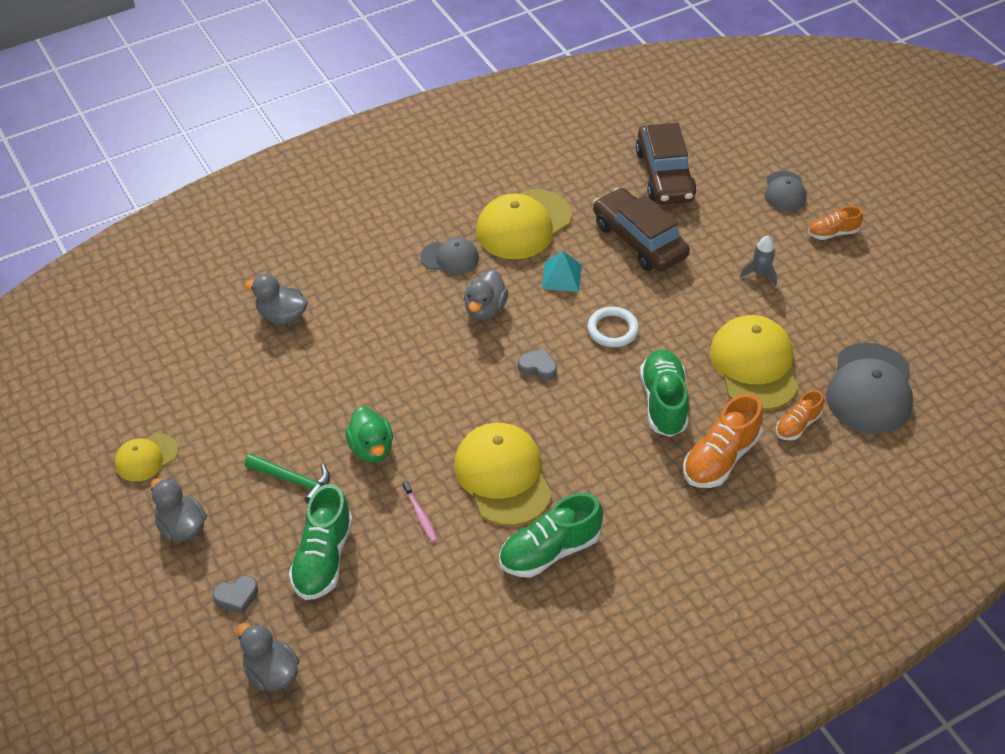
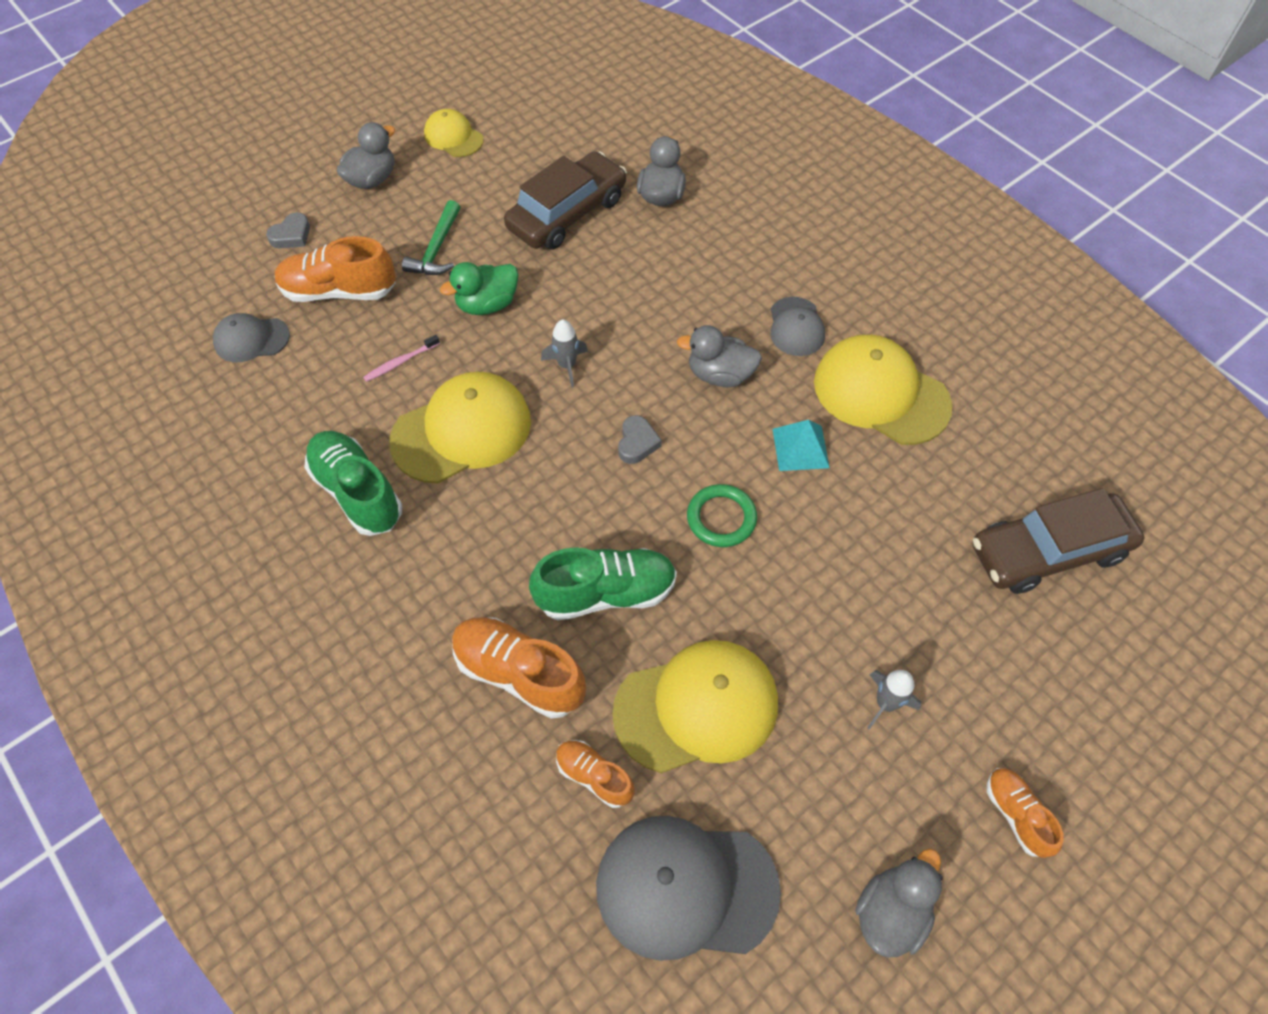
camera: 80 degrees right, 10 degrees up
(237, 597) = (291, 235): grey heart -> grey heart turned 105 degrees counterclockwise
(271, 673) = (203, 278): grey duck -> grey duck (890, 912)
(323, 558) = (339, 291): green shoe -> orange shoe
(452, 401) = (567, 365): none -> grey rocket
(612, 329) = (721, 518): white ring -> green ring
(639, 240) = (899, 532): brown car -> brown car (567, 213)
(785, 191) = (1084, 731): grey cap -> grey cap (251, 339)

